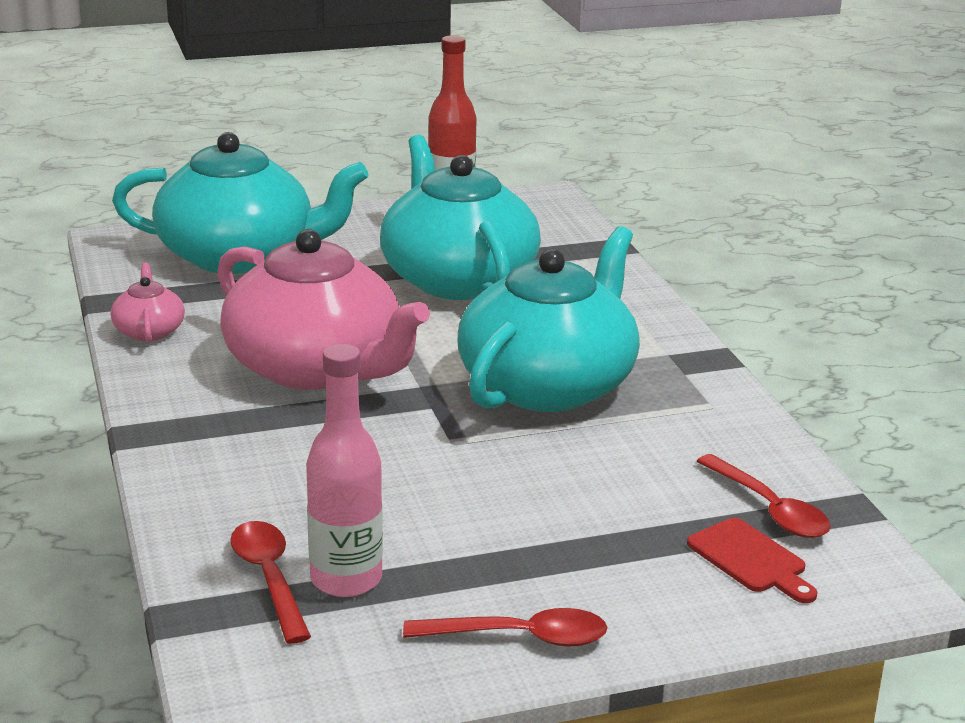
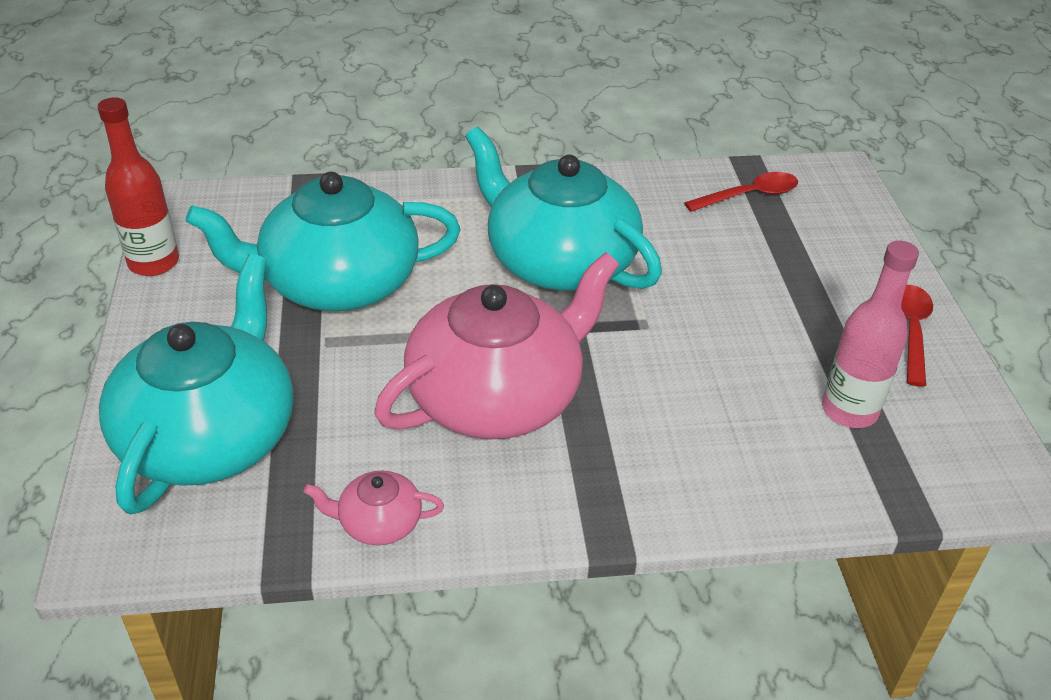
camera: 80 degrees left, 15 degrees up
(269, 579) = (852, 455): red spoon -> none
(750, 559) = (810, 216): red cutting board -> none

